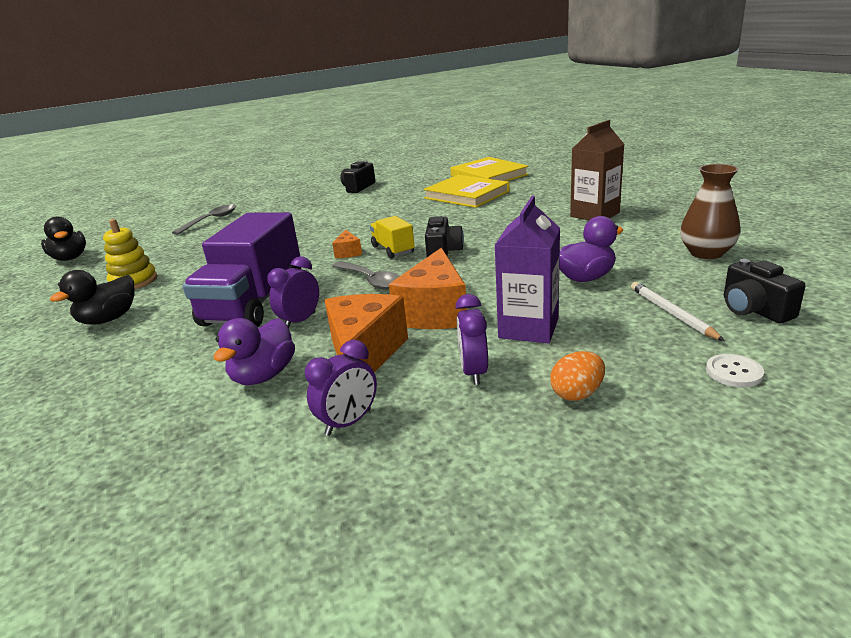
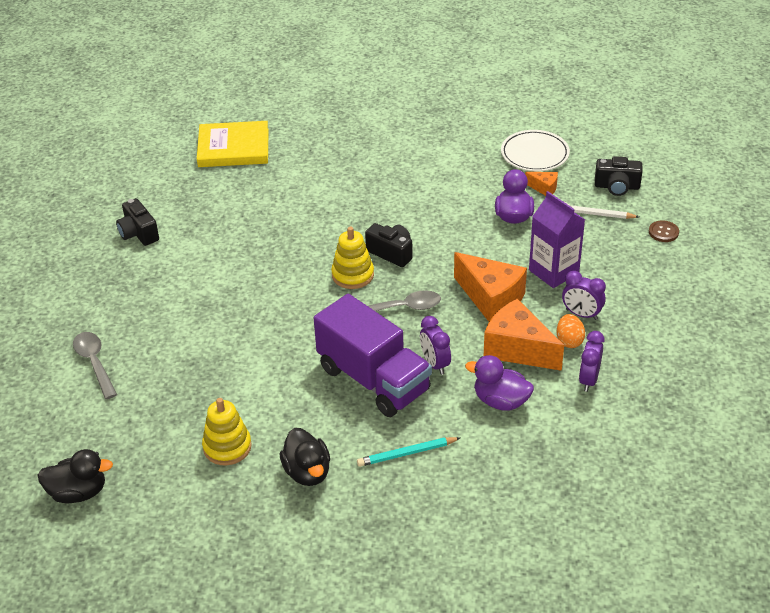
camera: 60 degrees left, 15 degrees up
(150, 353) = (406, 453): none -> turquoise pencil
(263, 375) = (500, 401): purple duck -> purple duck turned 150 degrees clockwise
(348, 252) = (326, 300): orange cheese -> orange cheese (544, 188)
(348, 422) = (588, 380): purple clock -> purple clock turned 150 degrees counterclockwise
(393, 250) = (352, 275): yellow truck -> yellow stacking toy
(467, 195) = (271, 184): yellow book -> none
(577, 394) = (635, 289): orange egg -> orange egg (569, 341)
(594, 214) = (413, 153): brown carton -> none
(706, 253) = (534, 154): brown vase -> white plate
(734, 372) = (663, 232): white button -> brown button

